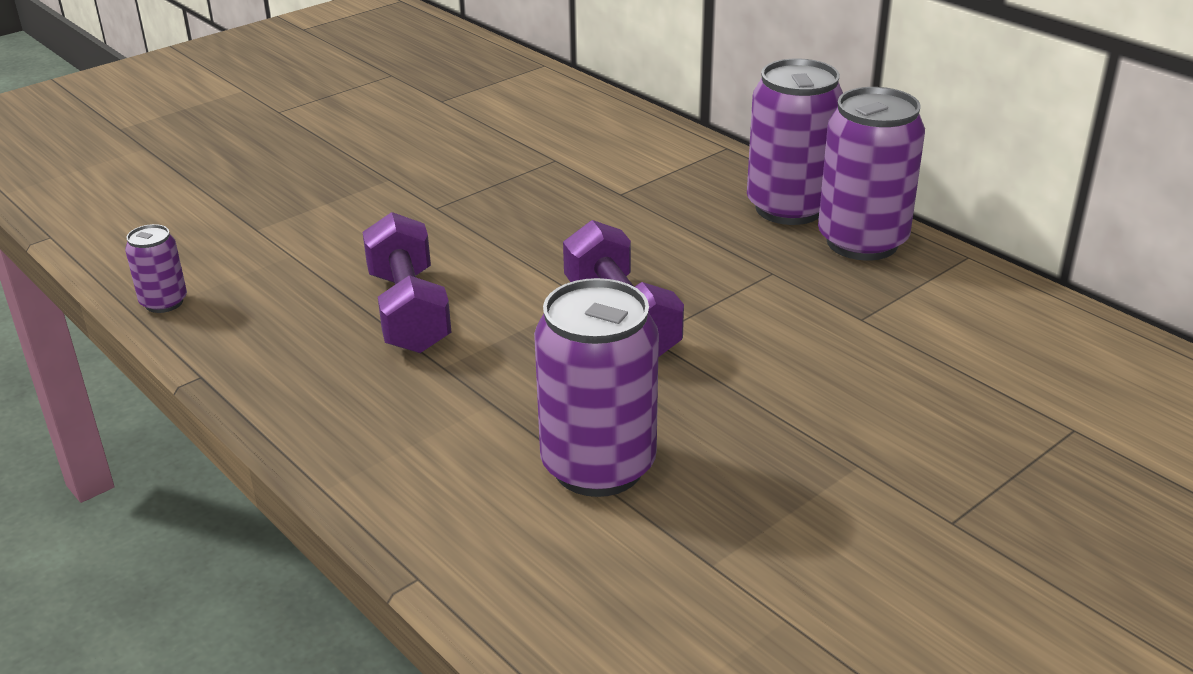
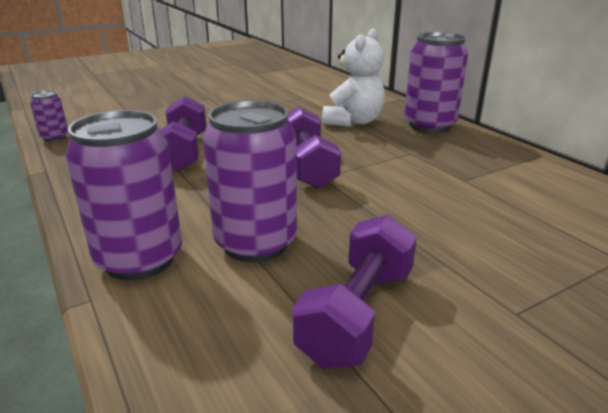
camera: 10 degrees right, 5 degrees down
(663, 212) = (353, 121): none -> white teddy bear
(765, 548) = (357, 313): none -> purple dumbbell
(862, 242) = (471, 143): purple can -> purple can (139, 259)

